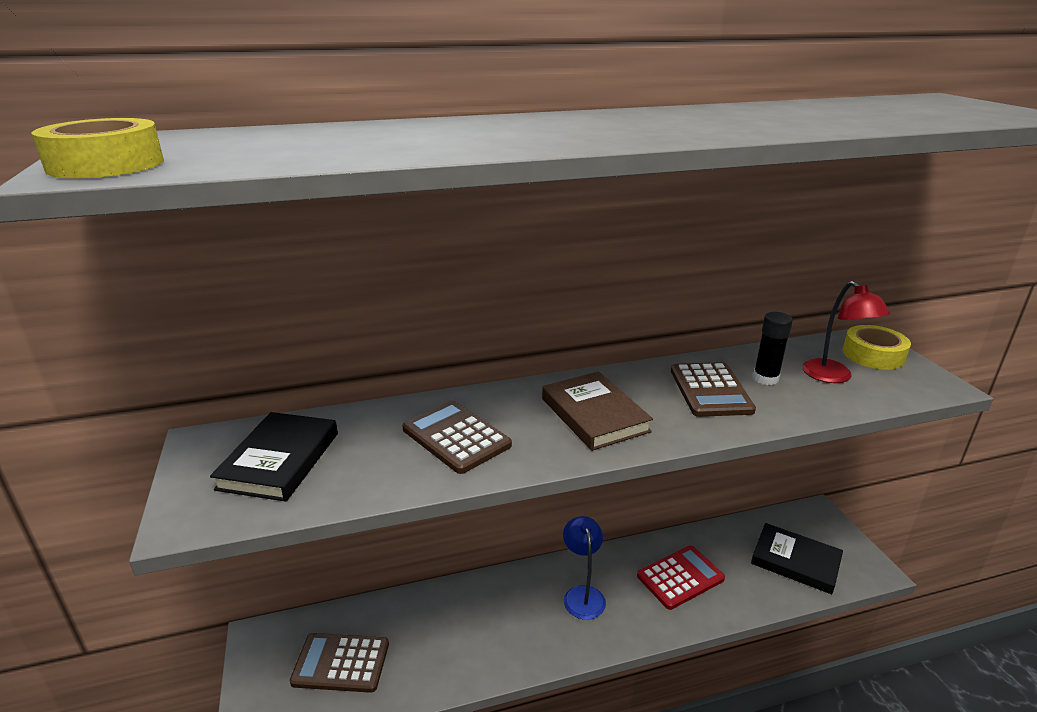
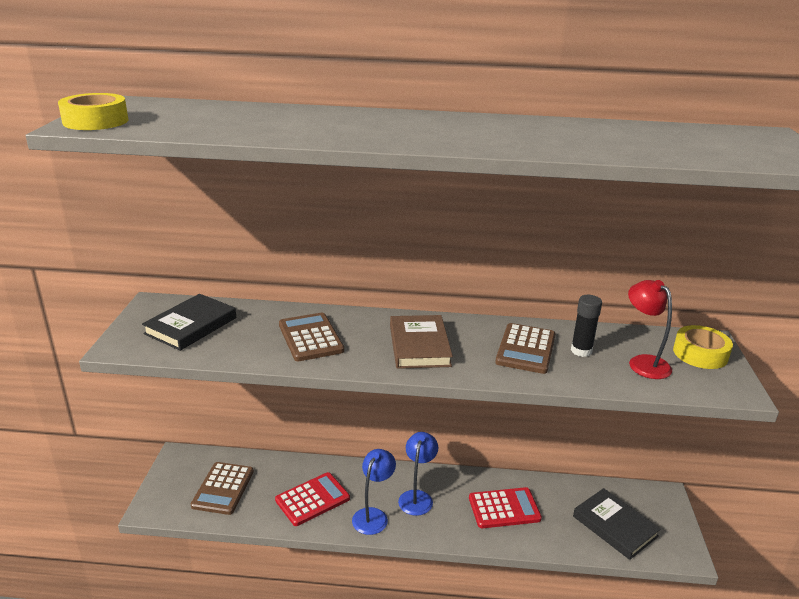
camera: 20 degrees right, 0 degrees up
(341, 663) = (223, 488): brown calculator -> brown calculator turned 105 degrees counterclockwise
(464, 639) = (312, 499): none -> red calculator
(546, 635) = (373, 515): none -> blue lamp
(833, 377) = (643, 362): red lamp -> red lamp turned 150 degrees clockwise

